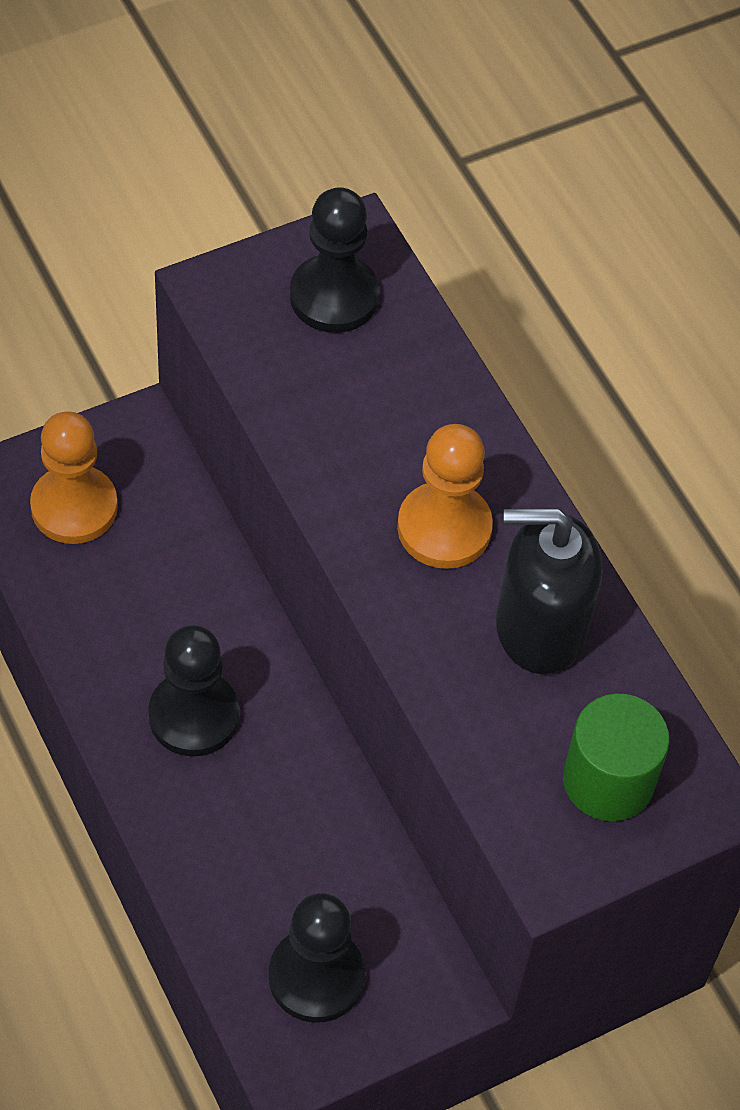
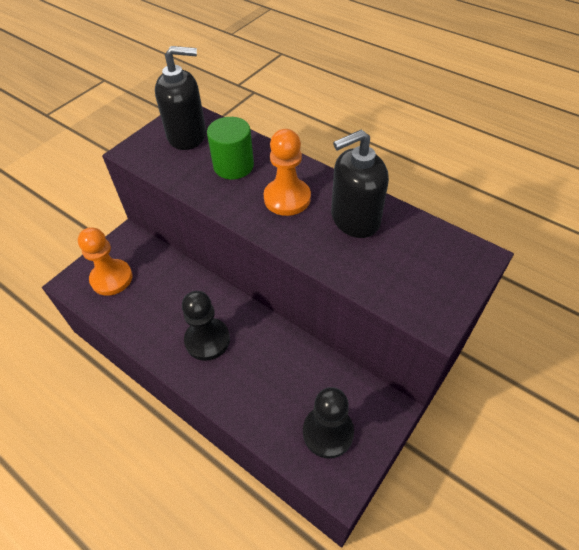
camera: 20 degrees left, 5 degrees down
(334, 296) = (187, 135): black pawn -> black soap dispenser
(608, 780) = (430, 267): green cylinder -> green cylinder (233, 166)

